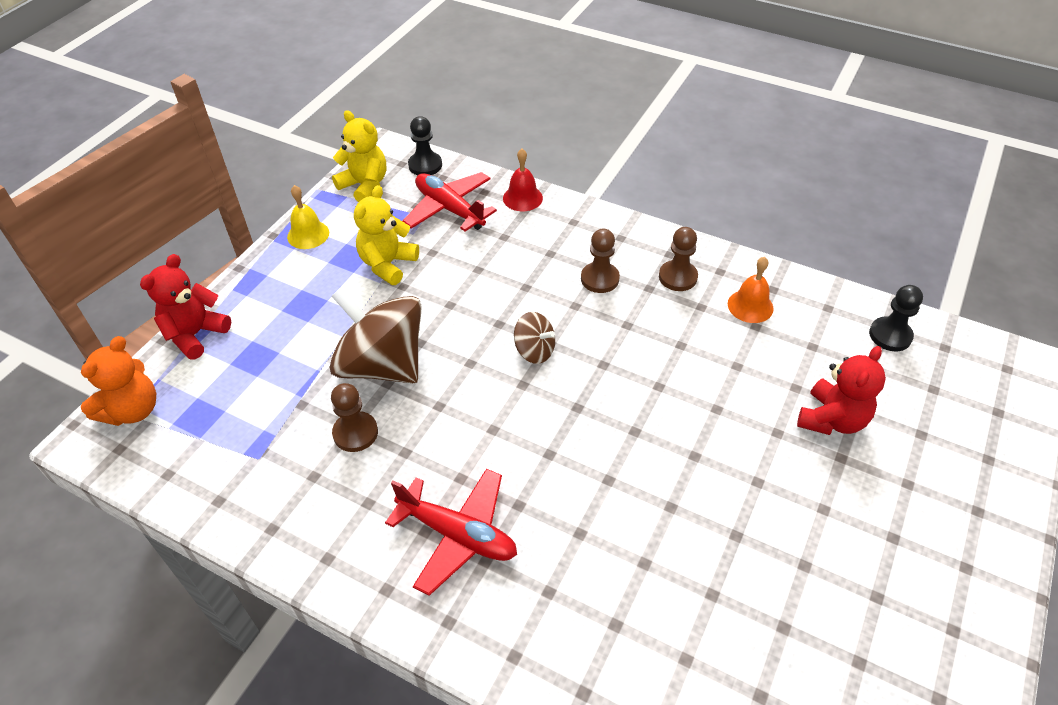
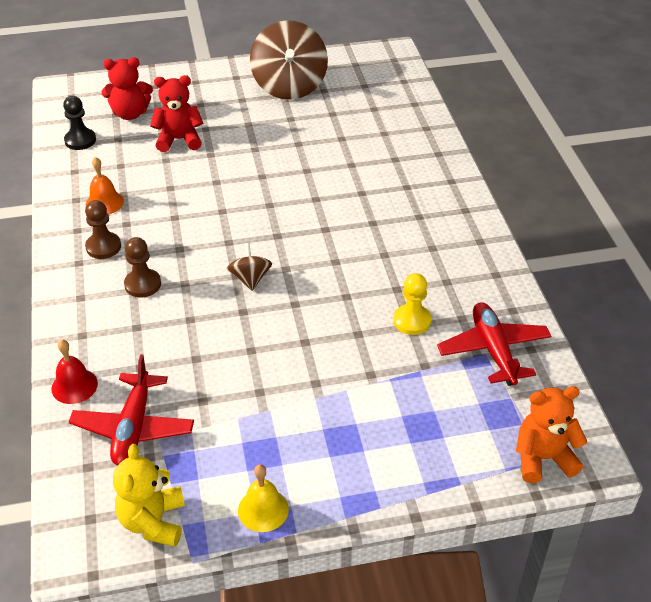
camera: 130 degrees left, 5 degrees down
(195, 334) = (447, 487): red teddy bear -> red teddy bear (130, 114)
(355, 433) = (412, 321): brown pawn -> yellow pawn
(382, 365) = (346, 347): brown spinning top -> brown spinning top (289, 86)
(387, 264) = (245, 419): yellow teddy bear -> none
(425, 165) = (78, 494): black pawn -> none
(457, 535) = (419, 234): red plane -> red plane (493, 350)

